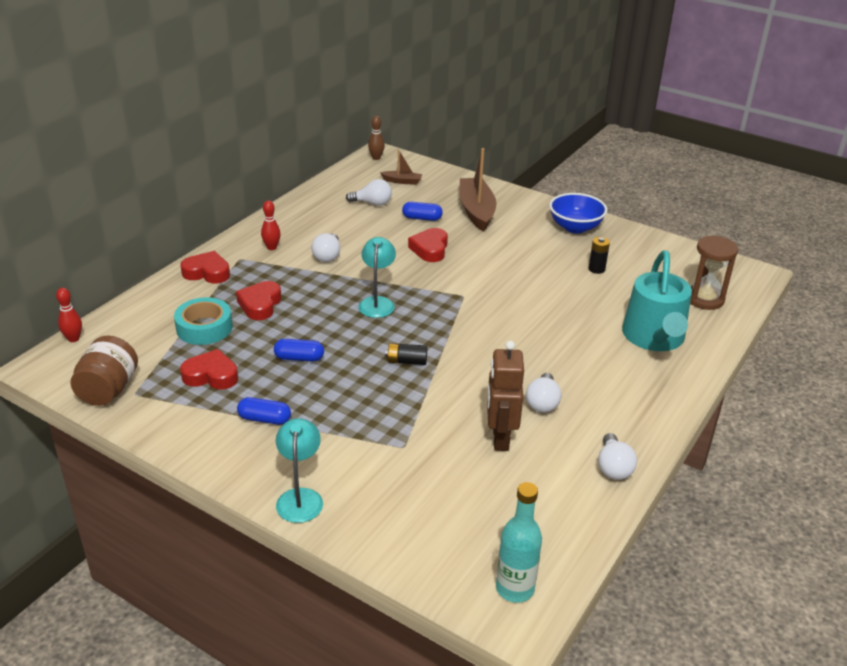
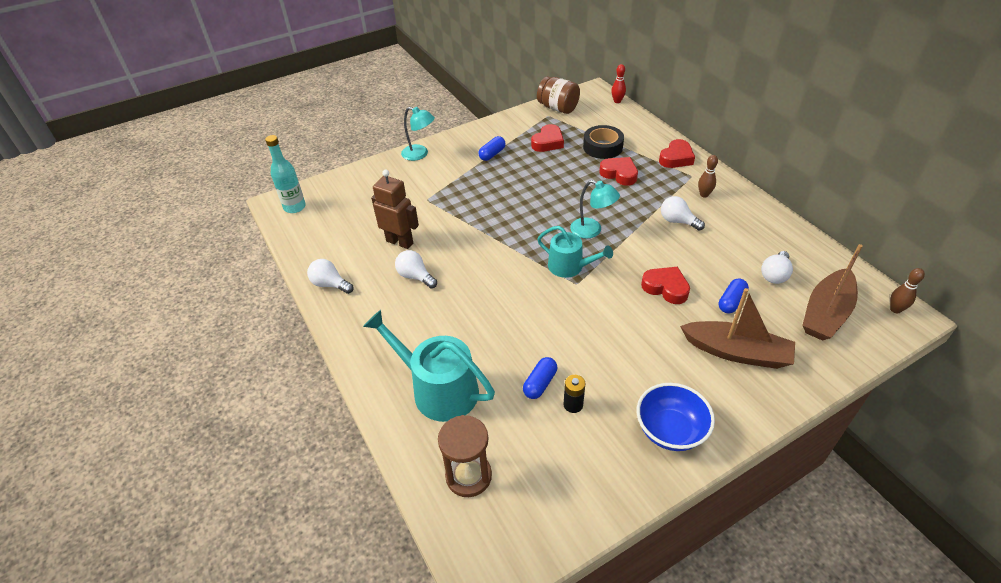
camera: 120 degrees right, 10 degrees up
(204, 328) = (602, 147): turquoise tape -> black tape
(271, 247) = (704, 194): red bowling pin -> brown bowling pin
(299, 358) = (544, 178): blue capsule -> blue capsule (540, 383)
(402, 181) = (826, 313): brown boat -> brown boat, size x2.03
(407, 361) = (508, 224): black battery -> none
(443, 304) = (570, 267): none -> turquoise watering can

